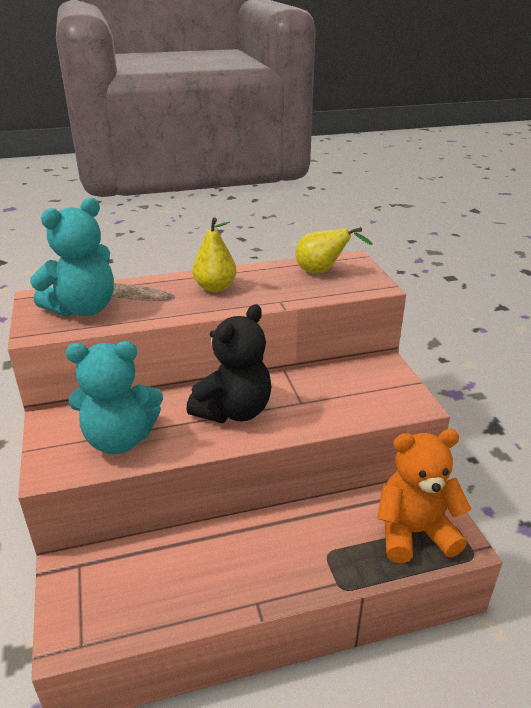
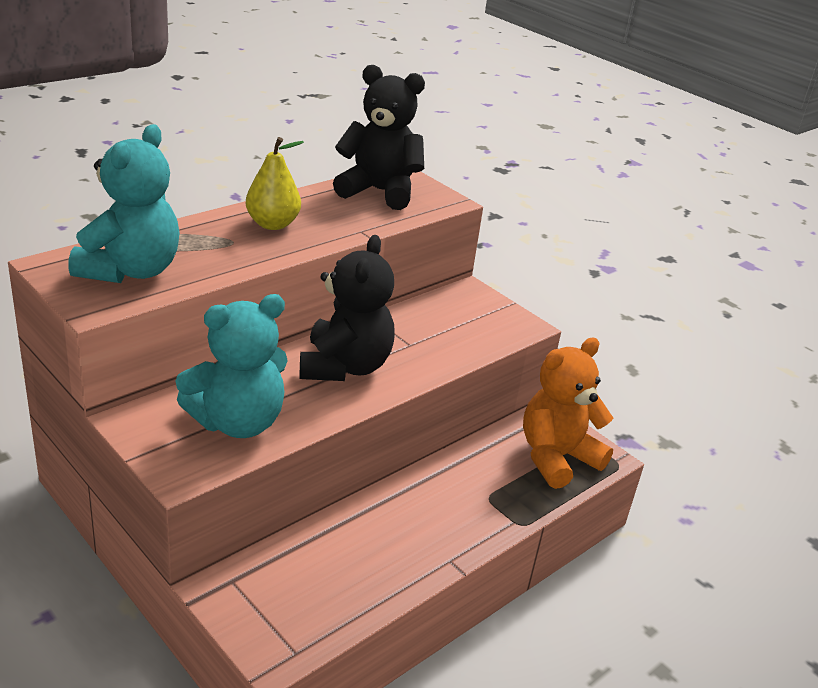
camera: 30 degrees left, 0 degrees up
(322, 272) = (379, 191): yellow pear -> black teddy bear

